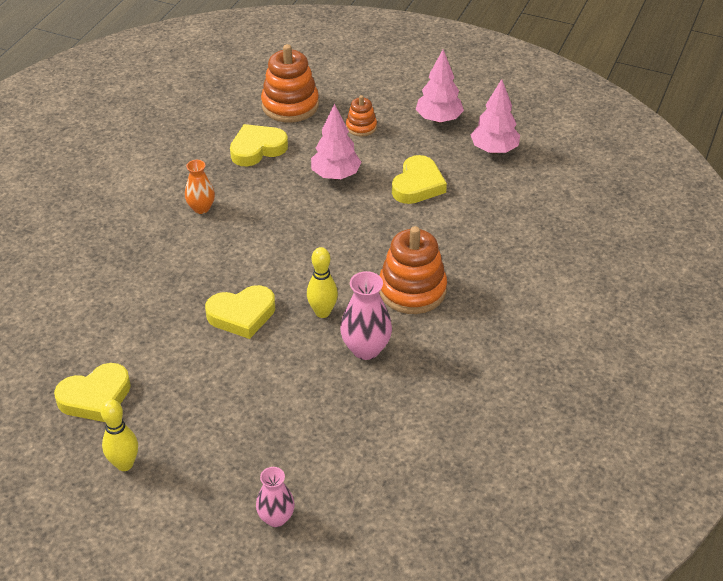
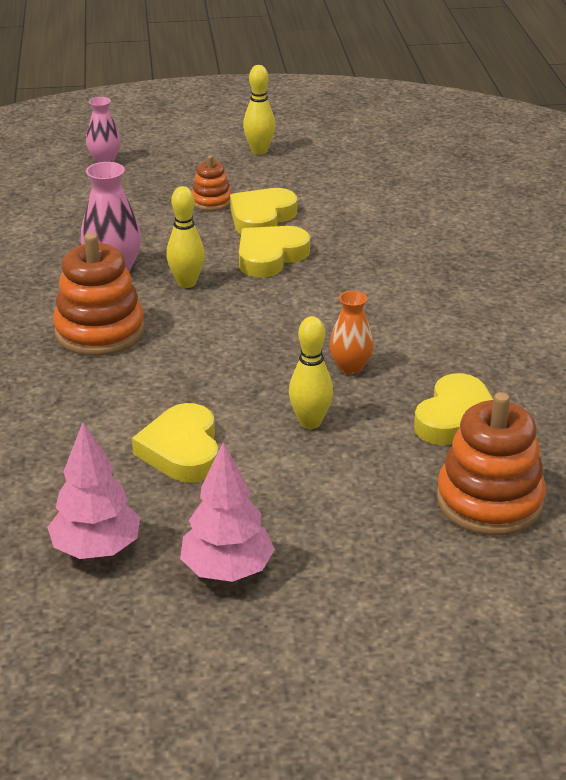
camera: 150 degrees right, 10 degrees down
(95, 397) = (334, 173): yellow heart -> yellow heart (261, 218)
(201, 208) = (435, 328): orange vase -> orange vase (350, 367)
(336, 175) = (310, 422): pink tree -> yellow bowling pin
(361, 127) = (343, 507): orange stacking toy -> orange stacking toy (211, 201)

